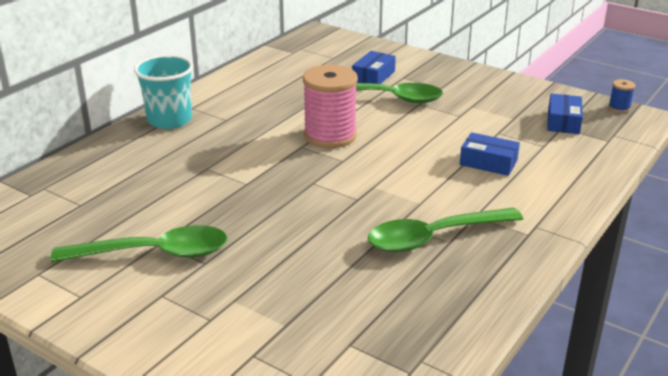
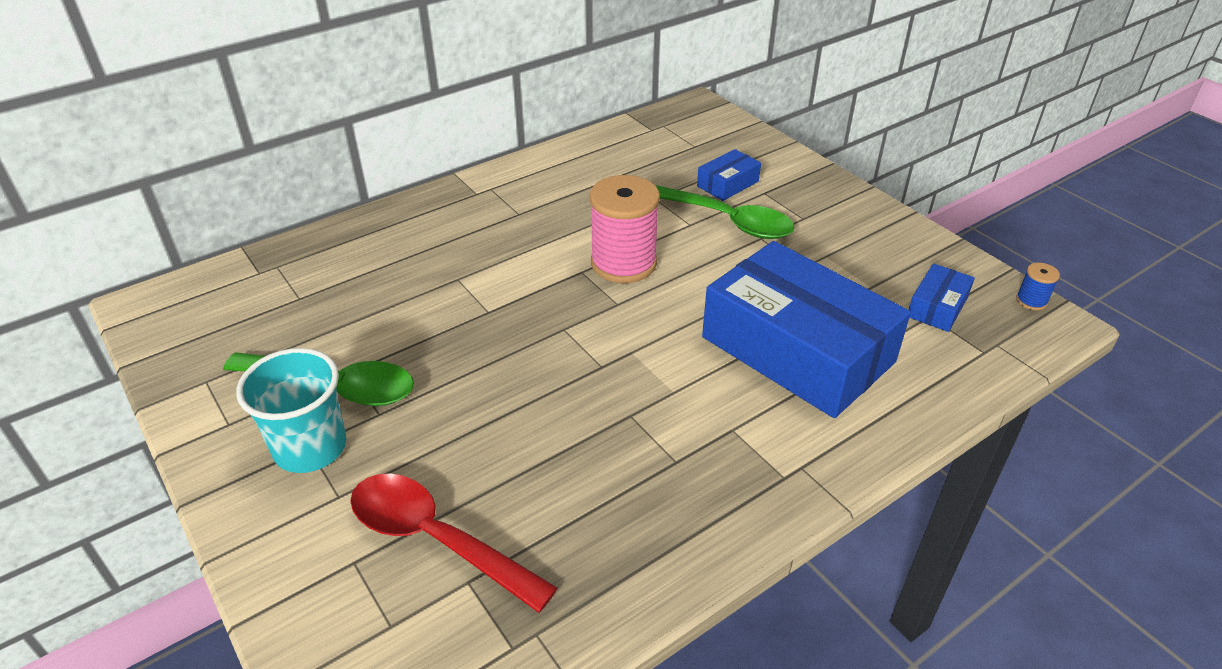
camera: 20 degrees right, 10 degrees up
(169, 120) = (457, 201): turquoise cup -> turquoise cup (310, 447)
(307, 326) = (436, 539): none -> red spoon
(434, 237) = (660, 449): green spoon -> none
(488, 162) = (797, 349): blue box -> blue box, size x2.41

